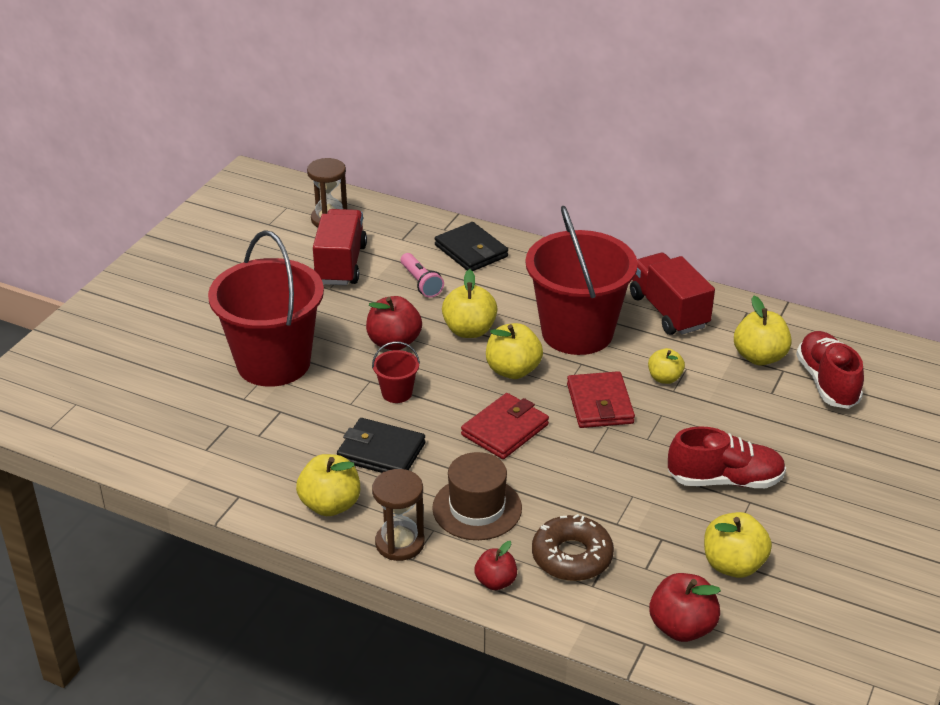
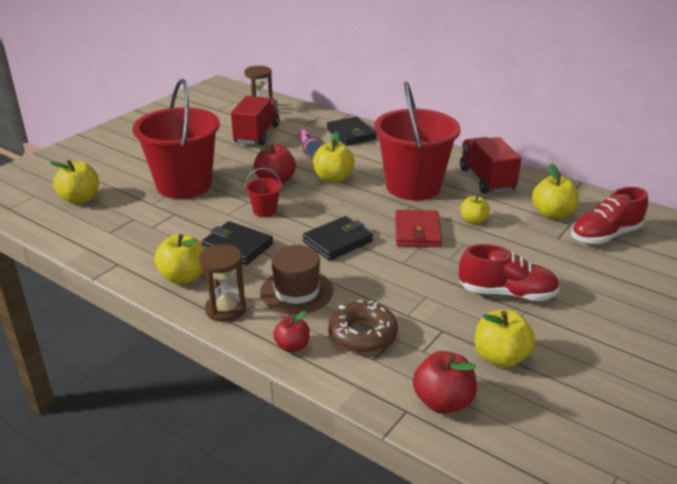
camera: 10 degrees right, 5 degrees down
(505, 430) = (337, 241): red wallet -> black wallet
(513, 370) = (357, 205): yellow apple -> yellow apple (80, 199)
(827, 382) = (605, 235): red shoe -> red shoe turned 120 degrees counterclockwise

